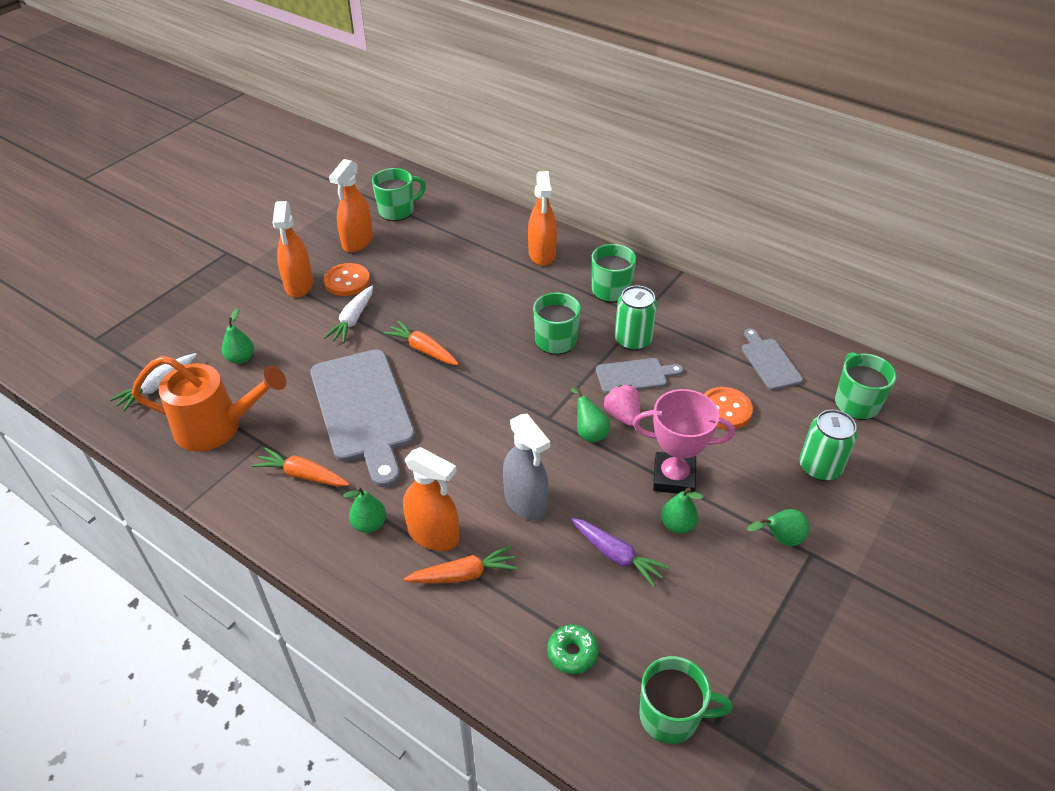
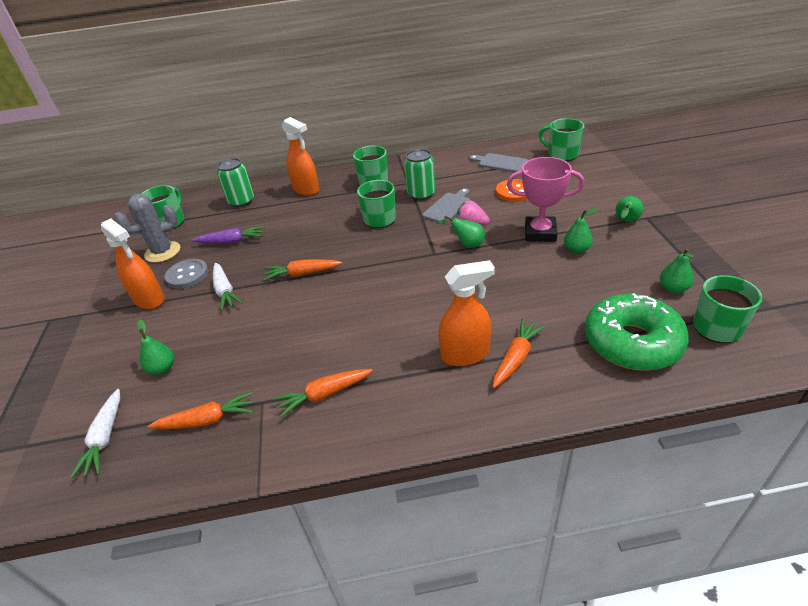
camera: 40 degrees left, 5 degrees down
(218, 427) = (207, 420): orange watering can -> orange carrot
(347, 281) = (187, 275): orange button -> grey button
(357, 242) = (162, 252): orange spray bottle -> grey cactus
(363, 410) = (311, 329): grey cutting board -> none
(369, 524) = (416, 382): green pear -> green pear (673, 288)
(525, 502) = (488, 298): grey spray bottle -> none
(572, 653) = (632, 342): green donut -> green donut, size x2.28
(616, 555) = (573, 284): purple carrot -> purple carrot (231, 241)
(673, 477) = (540, 233): pink trophy -> pink trophy turned 45 degrees clockwise
(819, 467) = (591, 185): green can -> green can (241, 201)

